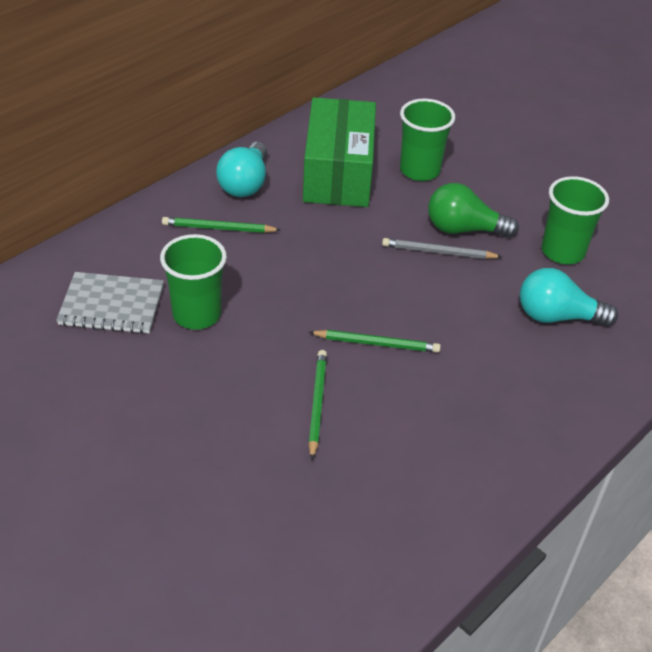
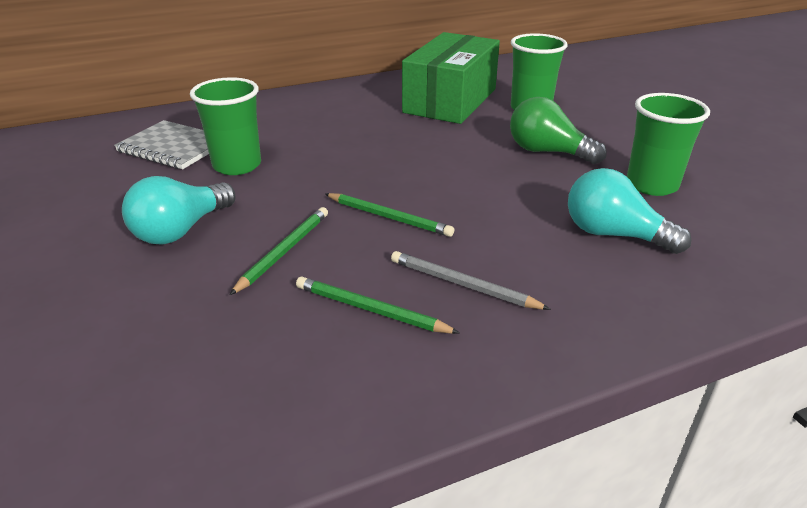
camera: 25 degrees right, 10 degrees down
(219, 228) = (312, 117): green pencil -> green pencil (371, 310)
(245, 183) = (361, 95): turquoise light bulb -> turquoise light bulb (181, 230)
(438, 252) = (509, 163): grey pencil -> grey pencil (463, 284)

